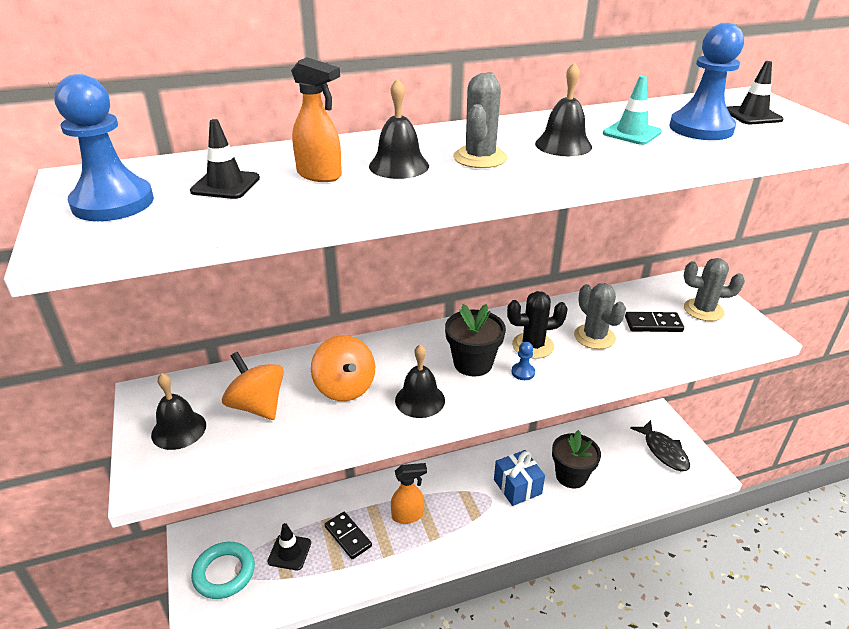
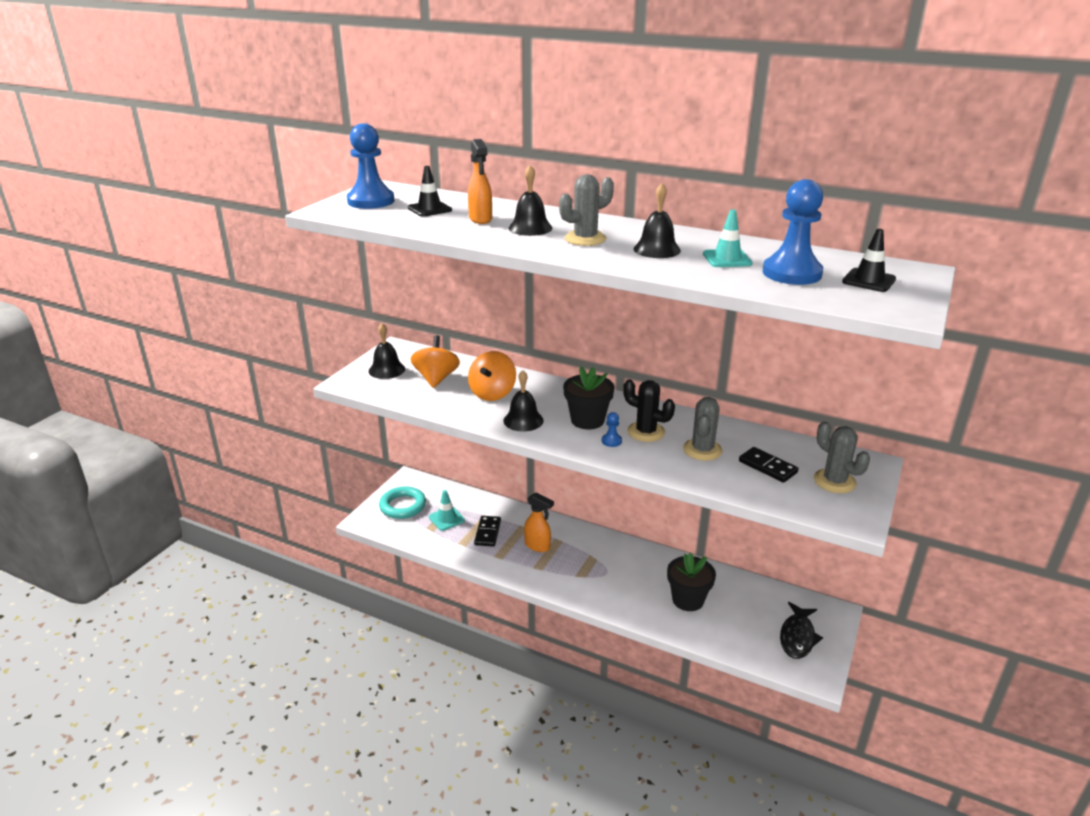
camera: 45 degrees right, 5 degrees down
(289, 552) = (446, 519): black traffic cone -> turquoise traffic cone
(517, 487) = (635, 579): blue gift -> none

